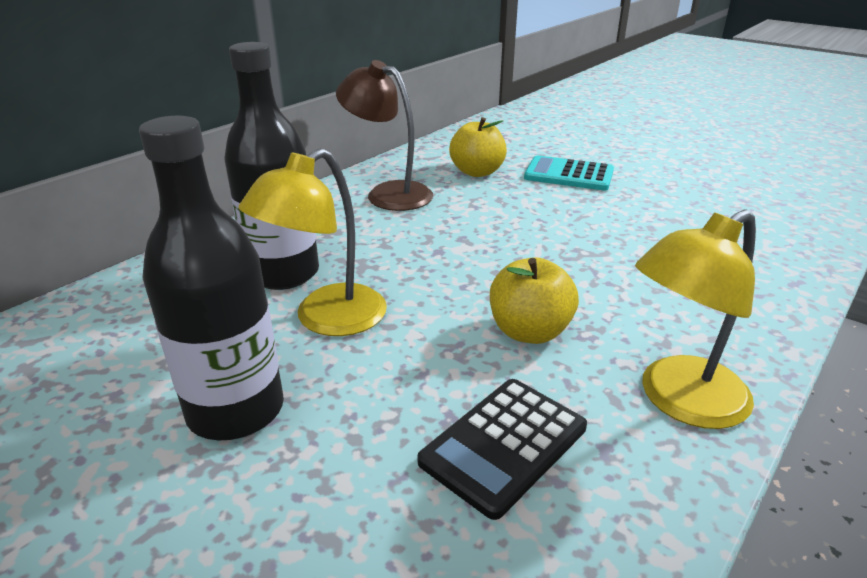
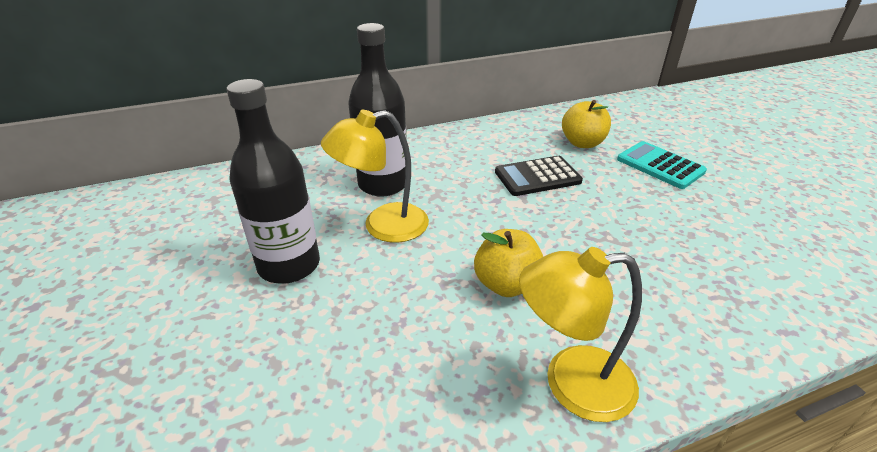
camera: 30 degrees right, 5 degrees up
(388, 193) = (499, 143): brown lamp -> none
(504, 445) = (418, 356): black calculator -> black calculator (537, 177)

